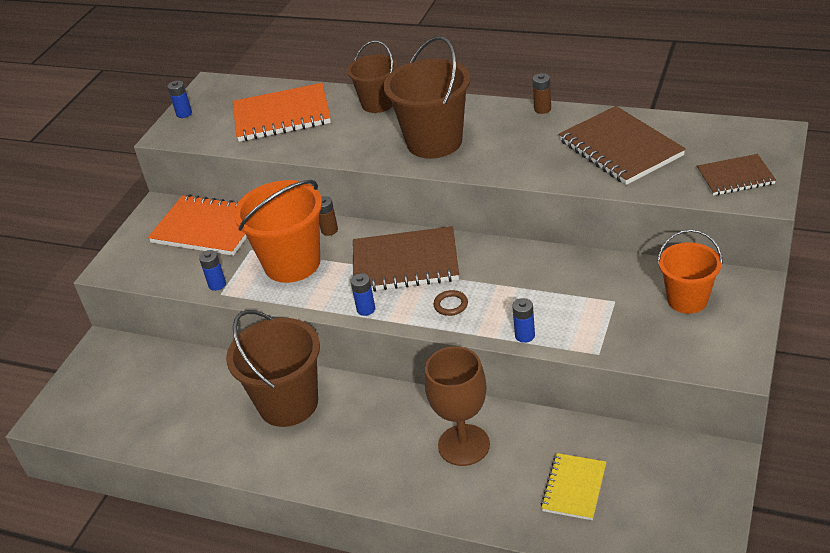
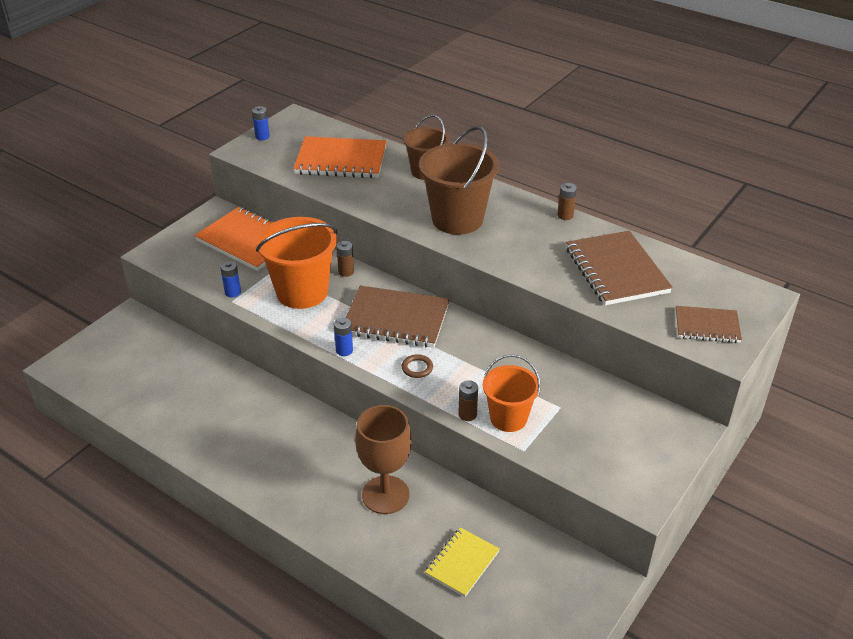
camera: 10 degrees right, 0 degrees up
(288, 403) = (256, 412): brown bucket -> none
(525, 335) = (467, 414): blue battery -> brown battery
(687, 300) = (625, 425): orange bucket -> orange bucket (508, 418)

